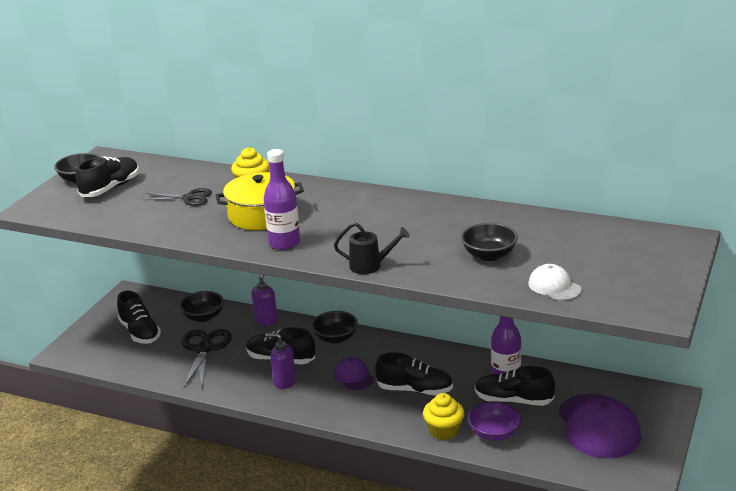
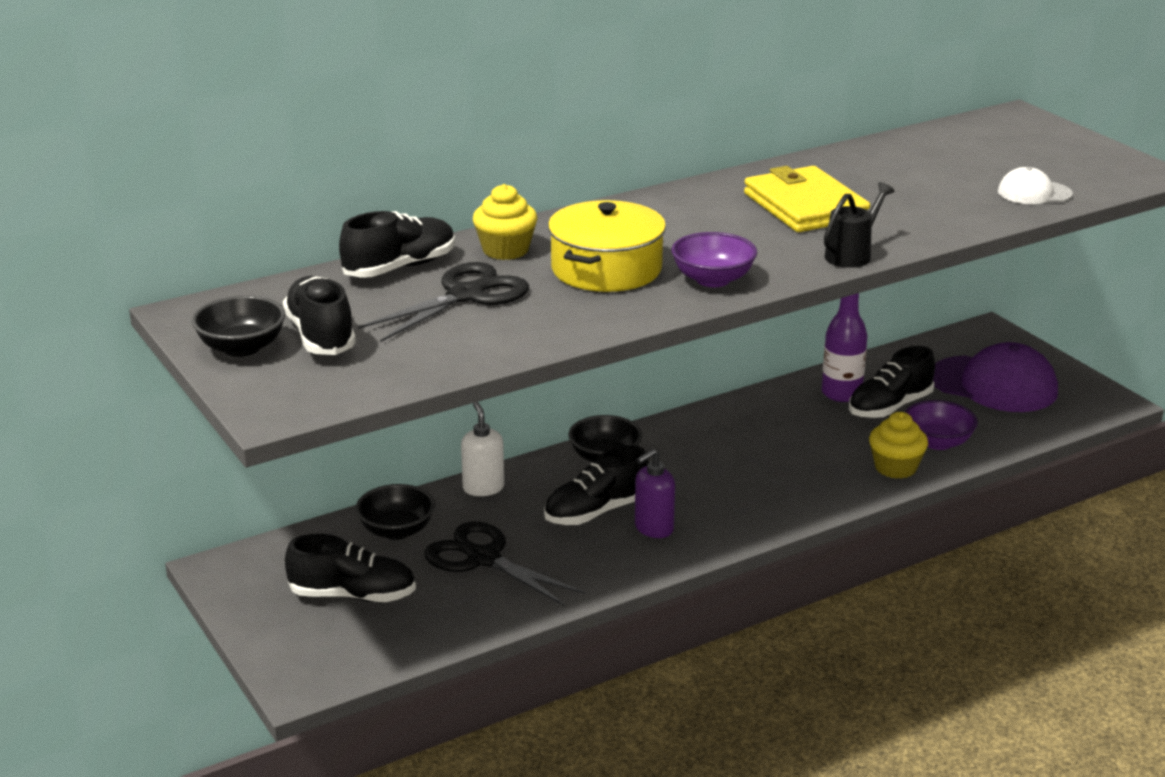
camera: 55 degrees left, 0 degrees up
(189, 198) = (465, 296): black scissors -> black scissors, size x1.56
(266, 320) = (483, 488): purple soap dispenser -> white soap dispenser
(284, 243) = (713, 280): purple bottle -> purple bowl
(353, 376) = (709, 478): purple cap -> none
(415, 390) = (792, 453): black shoe -> black shoe (400, 268)
(420, 231) = (805, 206): none -> yellow wallet
(489, 255) = (919, 196): black bowl -> none

